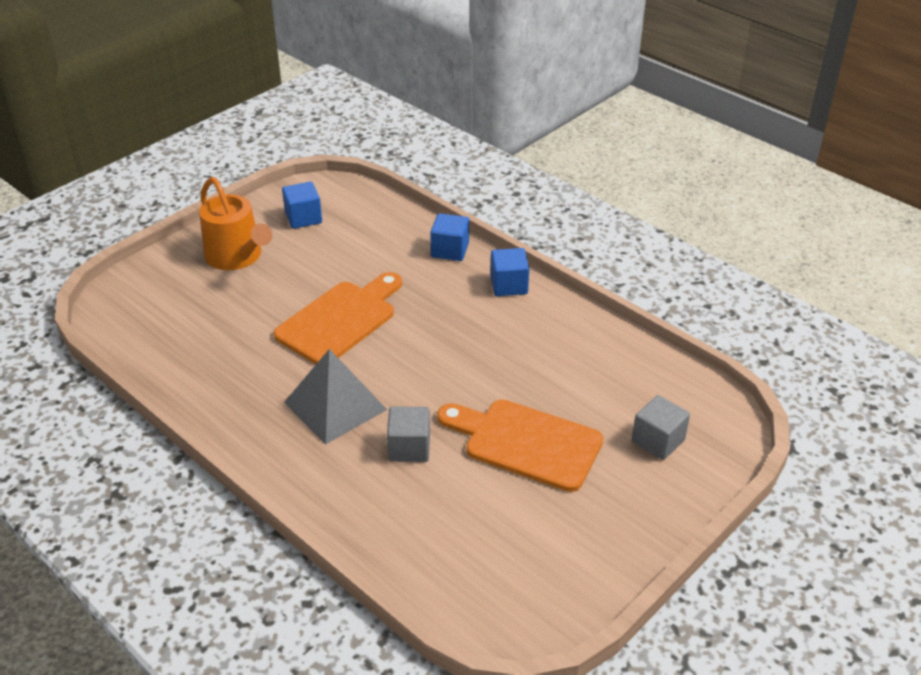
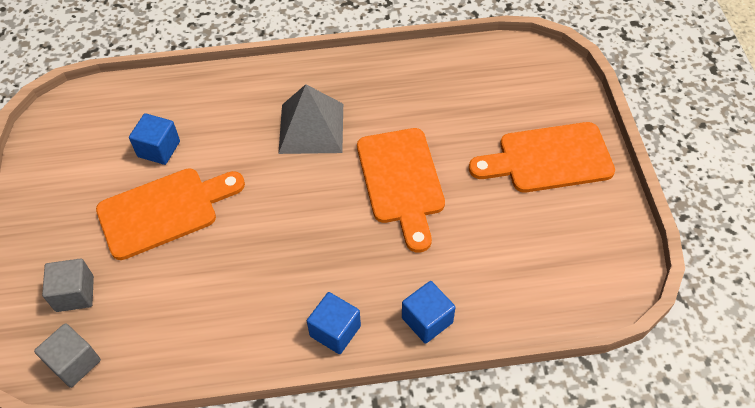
camera: 130 degrees right, 15 degrees up
(237, 256) = (548, 159): orange watering can -> orange cutting board
(303, 218) = (575, 235): blue cube -> blue cube (159, 149)
(409, 447) = (232, 144): grey cube -> grey cube (74, 363)

